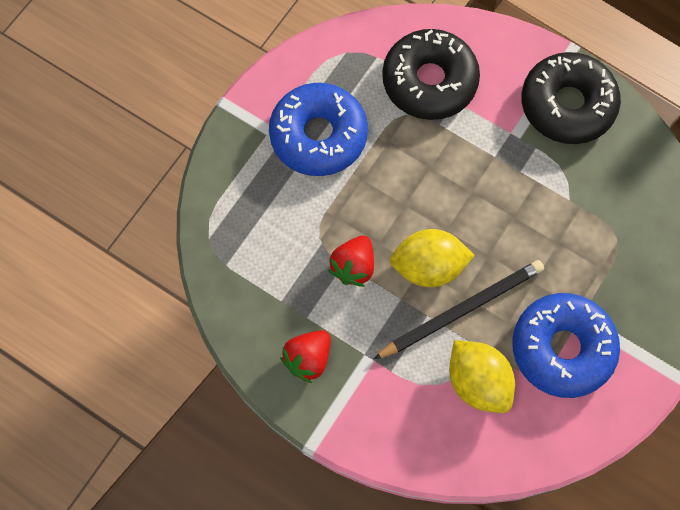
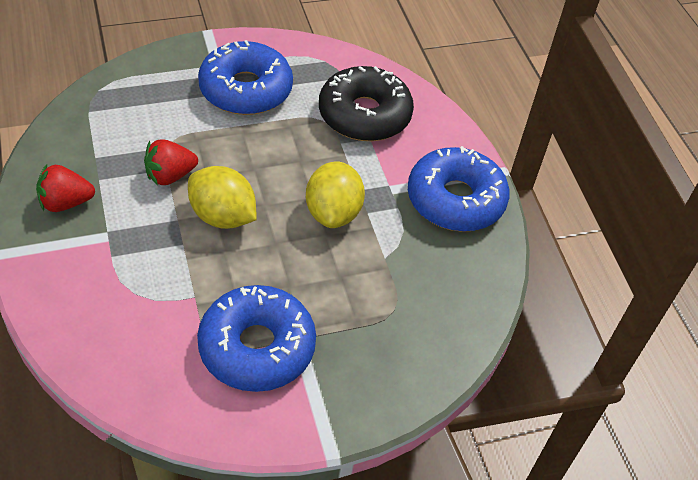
camera: 35 degrees right, 20 degrees down
(462, 310) = (212, 260): black pencil -> none
(478, 382) = (163, 315): yellow lemon -> yellow lemon (333, 213)
(567, 105) = (455, 200): black donut -> blue donut

